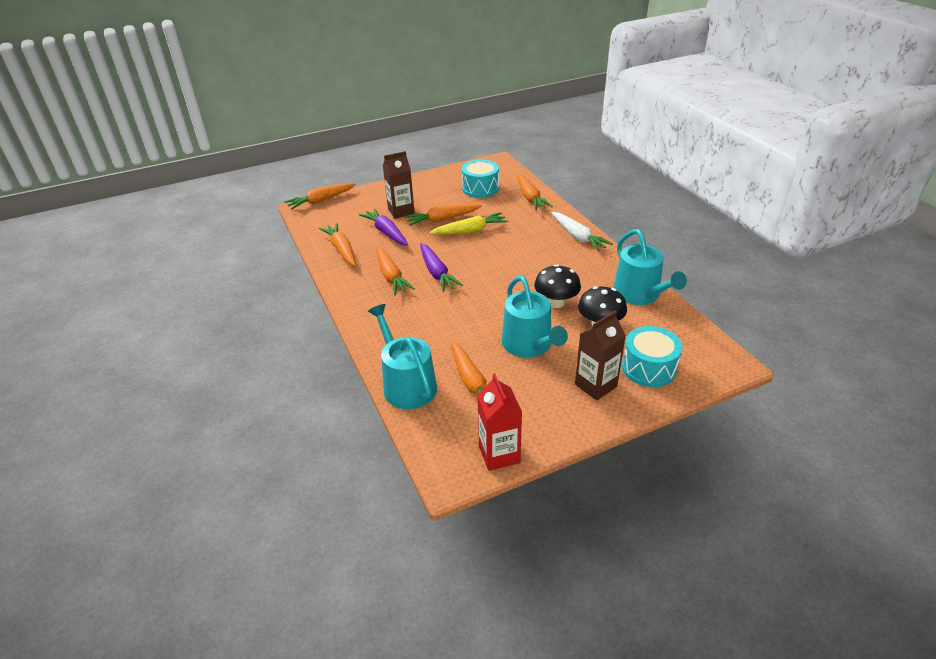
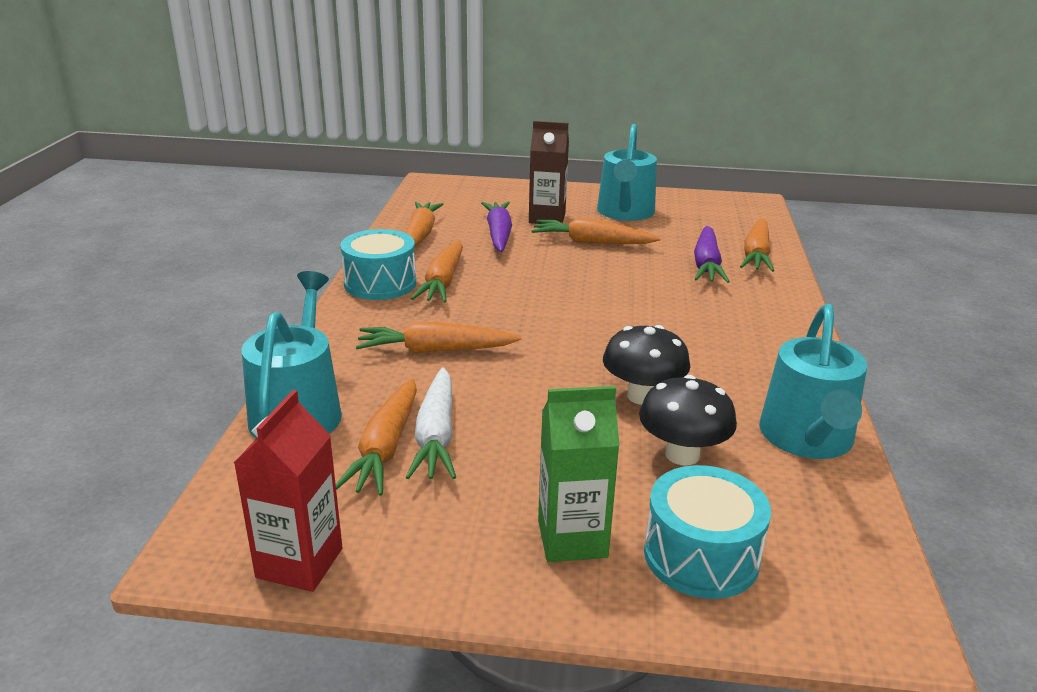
camera: 30 degrees right, 10 degrees down
(321, 201) = (461, 181): orange carrot -> orange carrot (435, 350)
(437, 273) = (508, 298): purple carrot -> purple carrot (706, 264)
(470, 231) = (616, 266): yellow carrot -> none
(480, 188) = (690, 224): turquoise drum -> turquoise drum (380, 283)
(529, 345) = (531, 435): turquoise watering can -> turquoise watering can (625, 212)
(578, 237) = (781, 324): white carrot -> white carrot (436, 436)
(595, 385) = (572, 539): brown carton -> green carton

